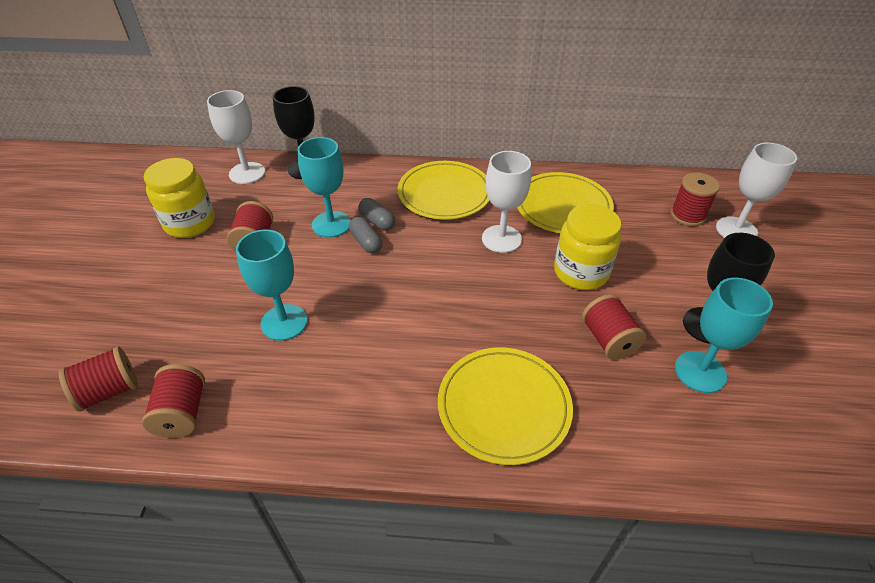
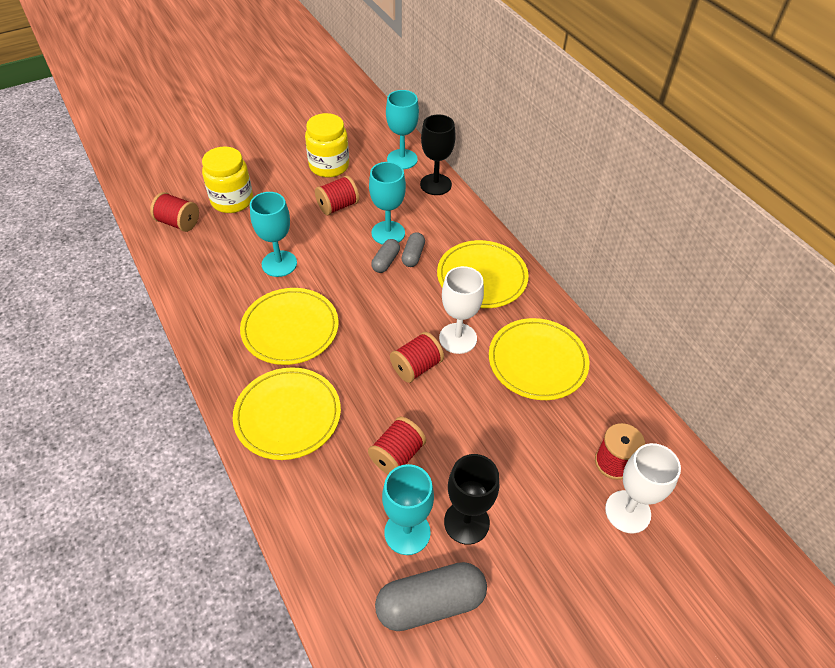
camera: 55 degrees right, 5 degrees up
(182, 413) = (183, 262): red spool -> red spool (416, 367)
(247, 173) = (402, 159): white goblet -> turquoise goblet
(386, 353) = (290, 328): none -> yellow plate
(580, 272) = (461, 407): yellow jar -> yellow jar (232, 200)
(783, 389) = (430, 603): none -> grey capsule

